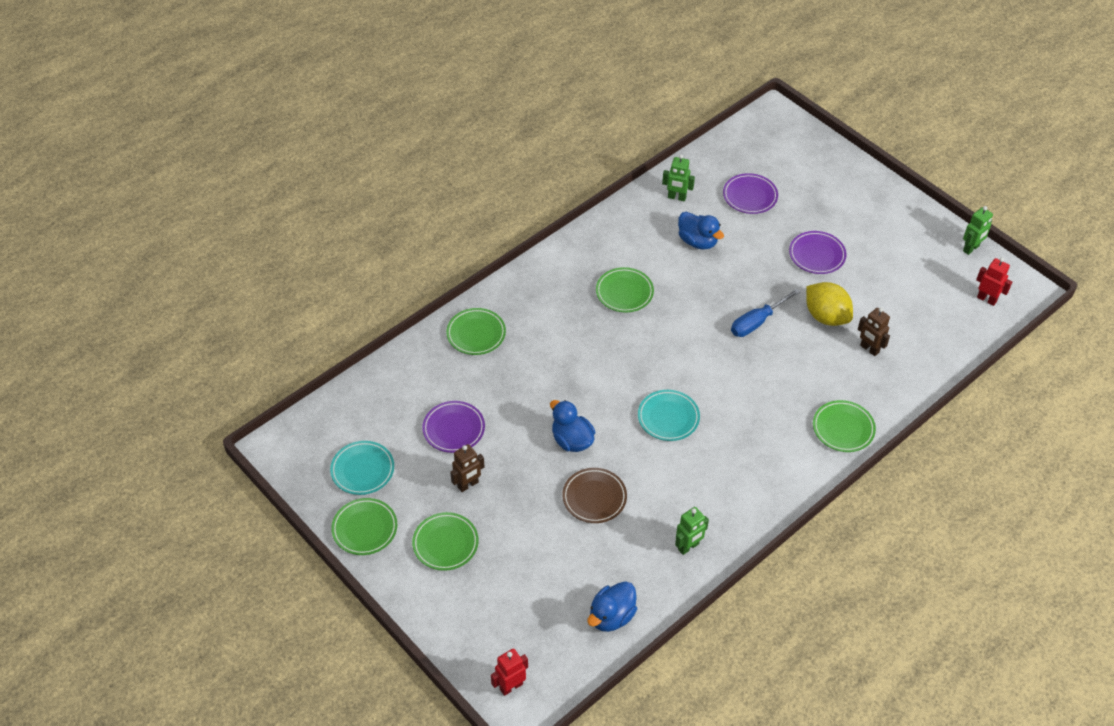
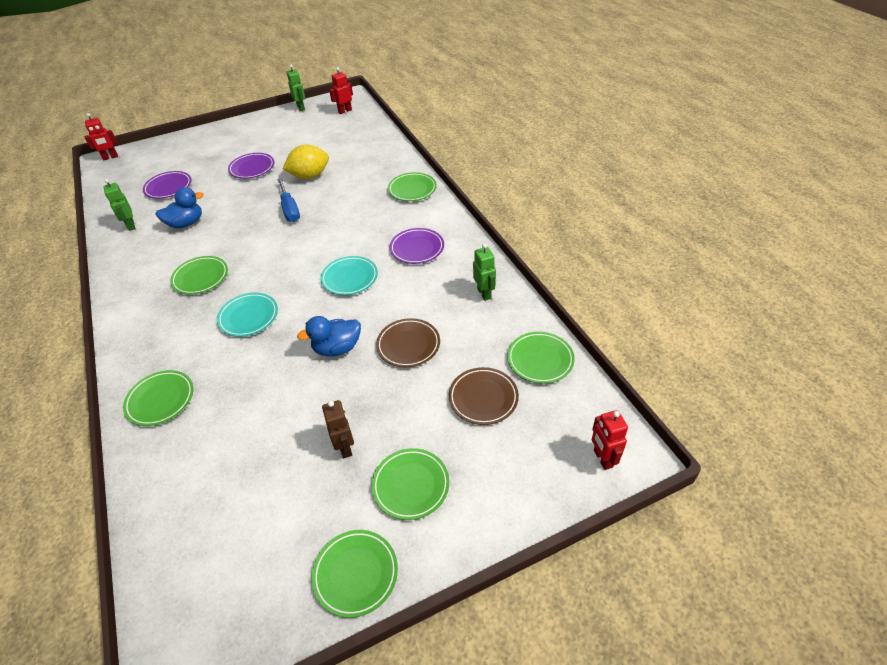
camera: 70 degrees left, 5 degrees down
(362, 470) = (270, 559): turquoise plate -> turquoise plate (248, 317)
(454, 429) = (267, 446): purple plate -> purple plate (417, 248)
(550, 576) = (483, 398): none -> brown plate
(611, 616) = (540, 360): blue duck -> green plate
(676, 197) = (131, 225): green robot -> green robot turned 120 degrees clockwise
(780, 117) = (110, 157): none -> red robot
(869, 349) = (351, 164): brown robot -> none

